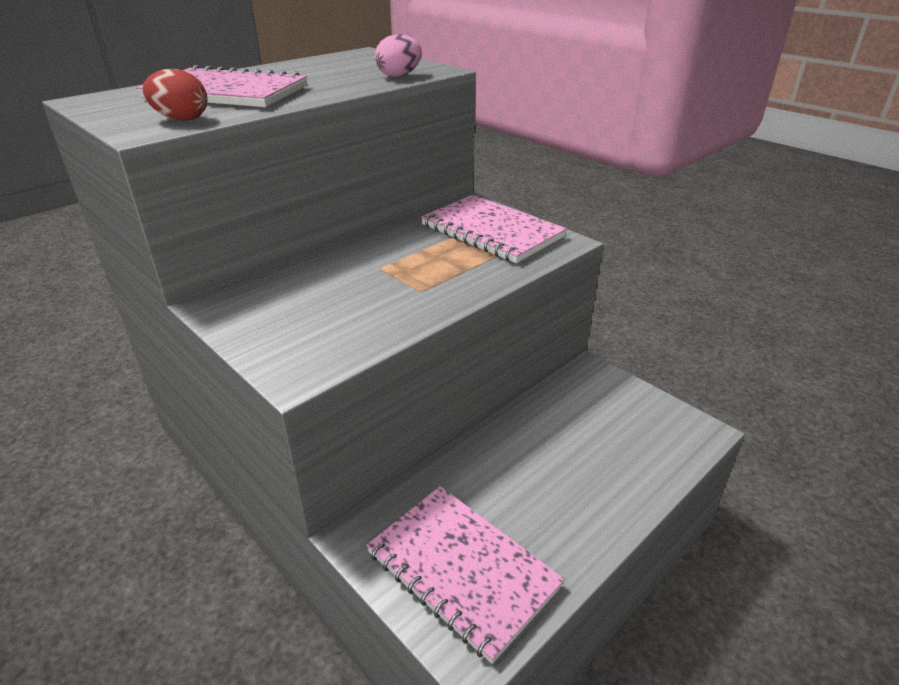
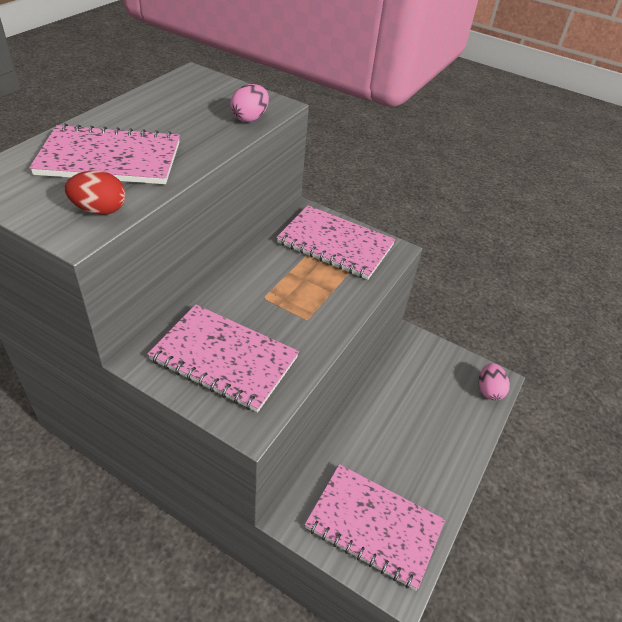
camera: 20 degrees left, 10 degrees up
(301, 314) = (224, 359): none -> pink notebook
(684, 440) = (489, 390): none -> pink egg

